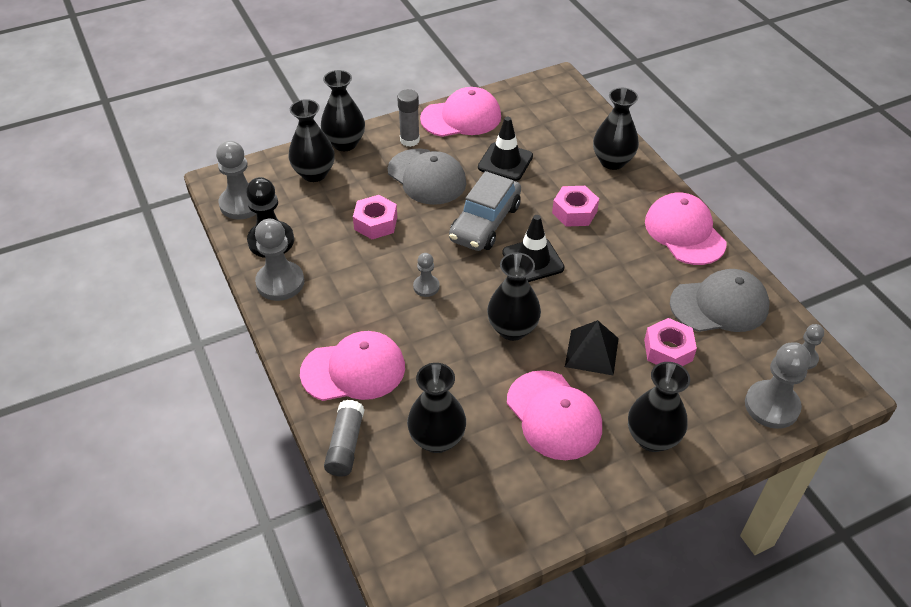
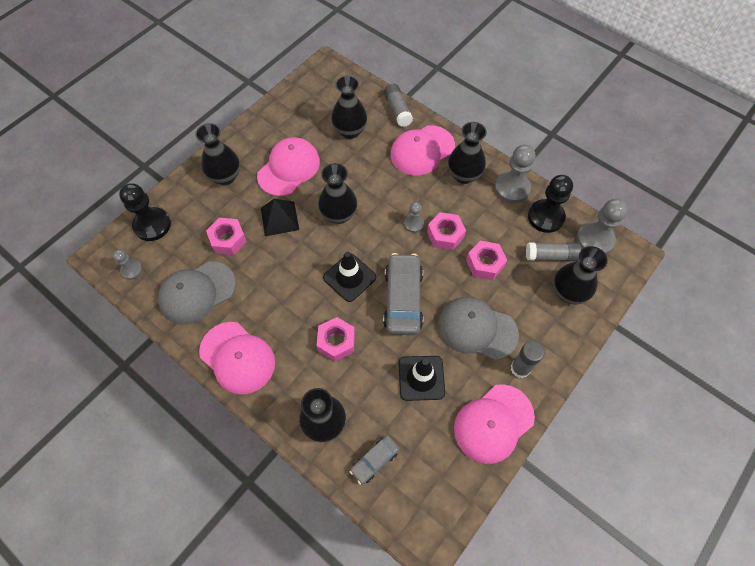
camera: 155 degrees right, 15 degrees up
(301, 206) = (551, 256): none -> grey glue stick
(345, 143) = (571, 338): black vase -> black vase (464, 175)
(397, 263) = (445, 235): none -> pink nut
(554, 415) = (289, 168): pink cap -> pink cap turned 90 degrees clockwise
(578, 128) = (374, 461): none -> grey car
(771, 406) = (152, 225): grey pawn -> black pawn

